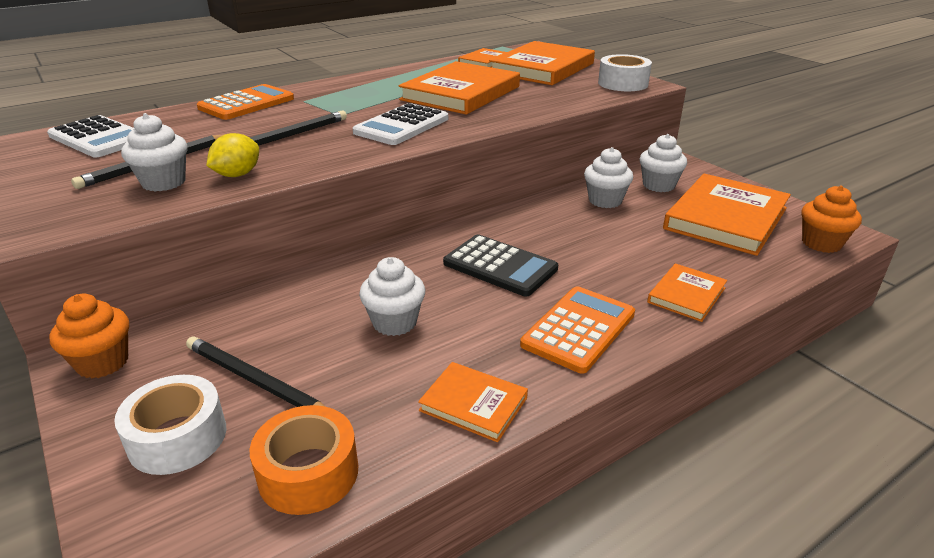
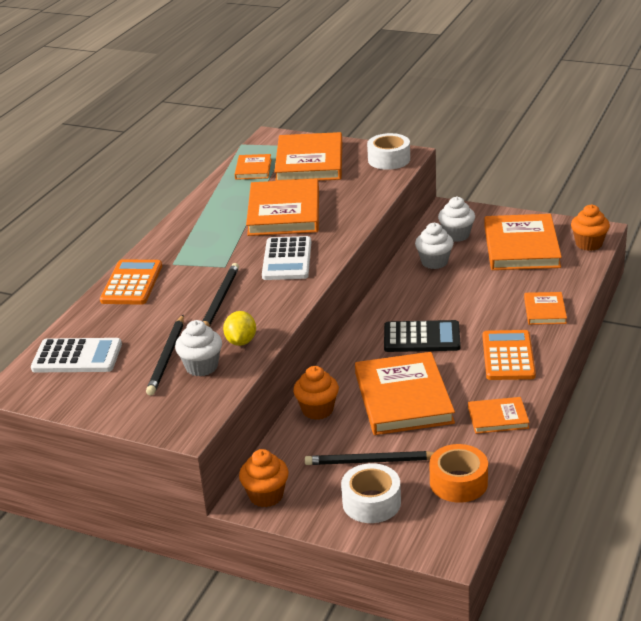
camera: 30 degrees left, 0 degrees up
(292, 294) = (317, 410): none -> orange cupcake
(394, 322) = (403, 398): white cupcake -> orange book

